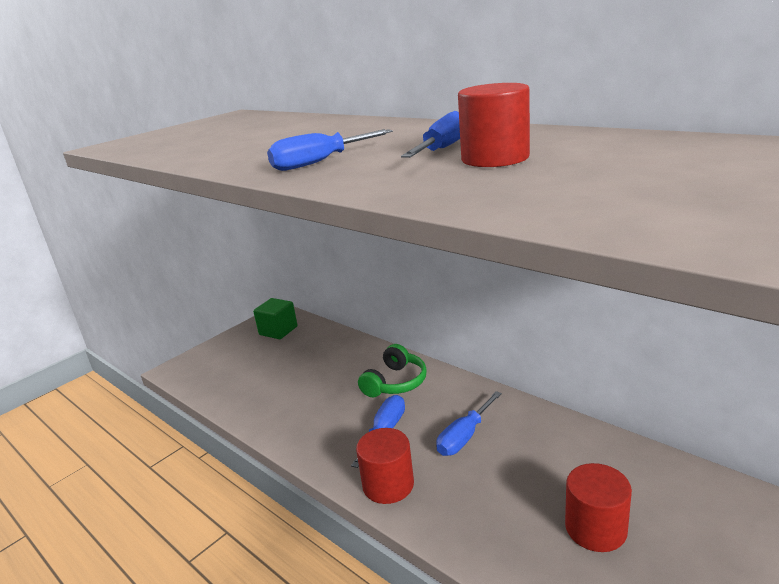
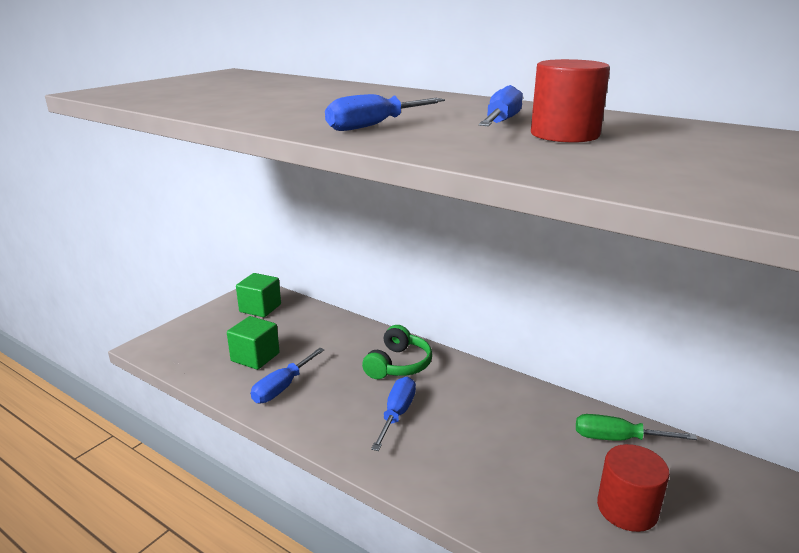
camera: 10 degrees left, 0 degrees up
(265, 378) = (255, 357): none -> green cube
(388, 485) = (411, 468): red cylinder -> none
(465, 436) = (481, 420): blue screwdriver -> blue screwdriver (282, 387)
(600, 456) = (617, 439): none -> green screwdriver

